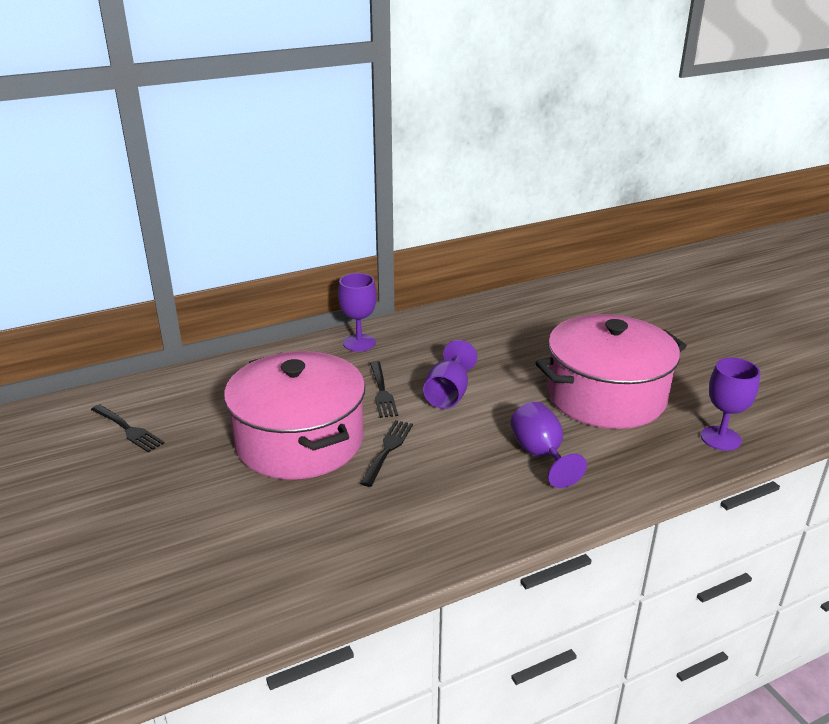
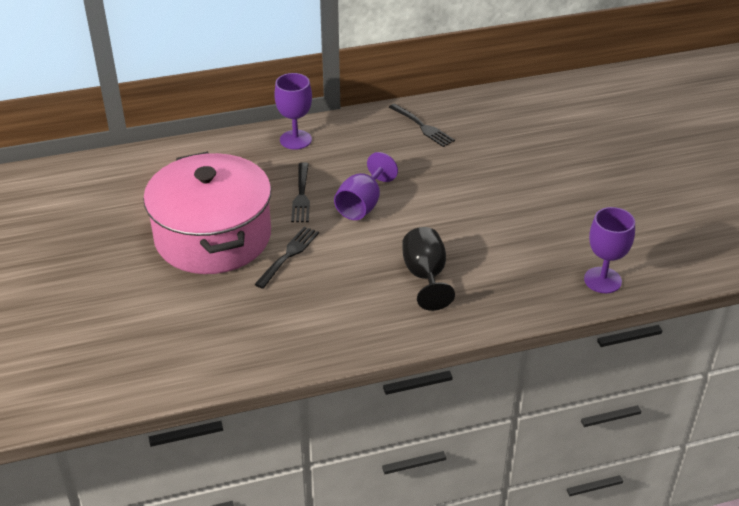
camera: 10 degrees right, 10 degrees up
(128, 429) = (67, 208): black fork -> black fork (423, 127)
(540, 454) = (425, 276): purple goblet -> black goblet
(606, 396) = (512, 224): pink pot -> none

